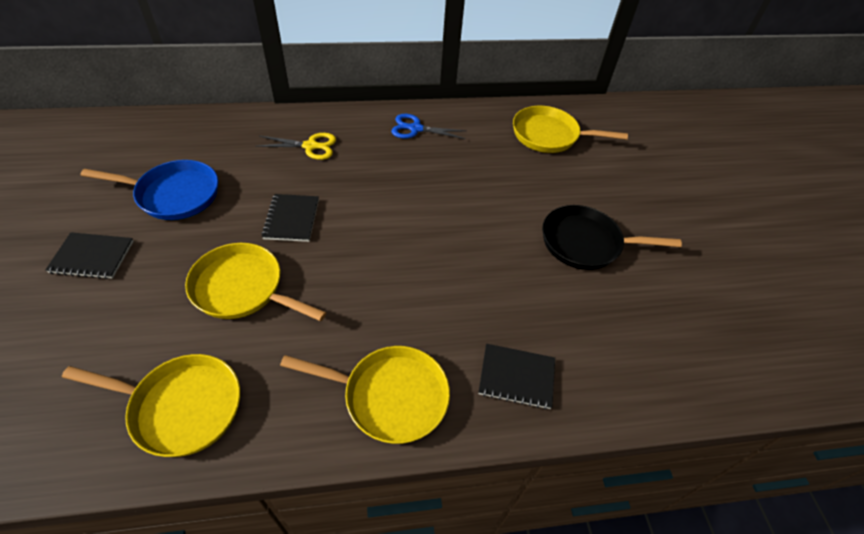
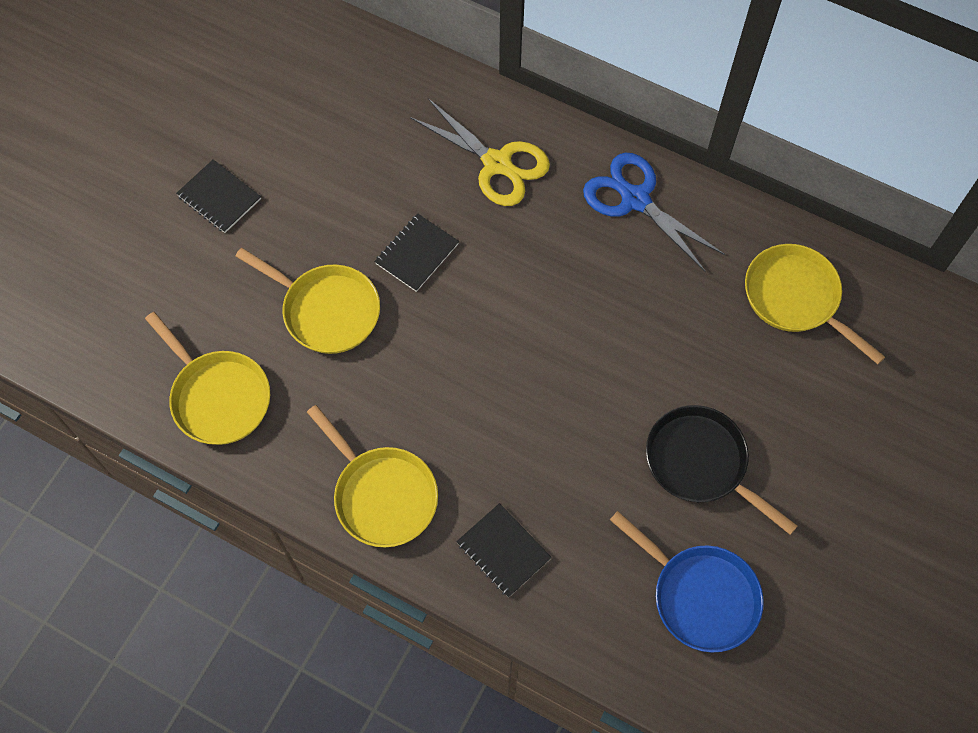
camera: 40 degrees right, 15 degrees up
(173, 194) = (324, 158): blue pan -> blue pan (699, 595)
(243, 288) = (326, 310): yellow pan -> yellow pan turned 150 degrees clockwise
(310, 146) = (497, 163): yellow scissors -> yellow scissors, size x1.50
(416, 129) = (635, 200): blue scissors -> blue scissors, size x1.50

